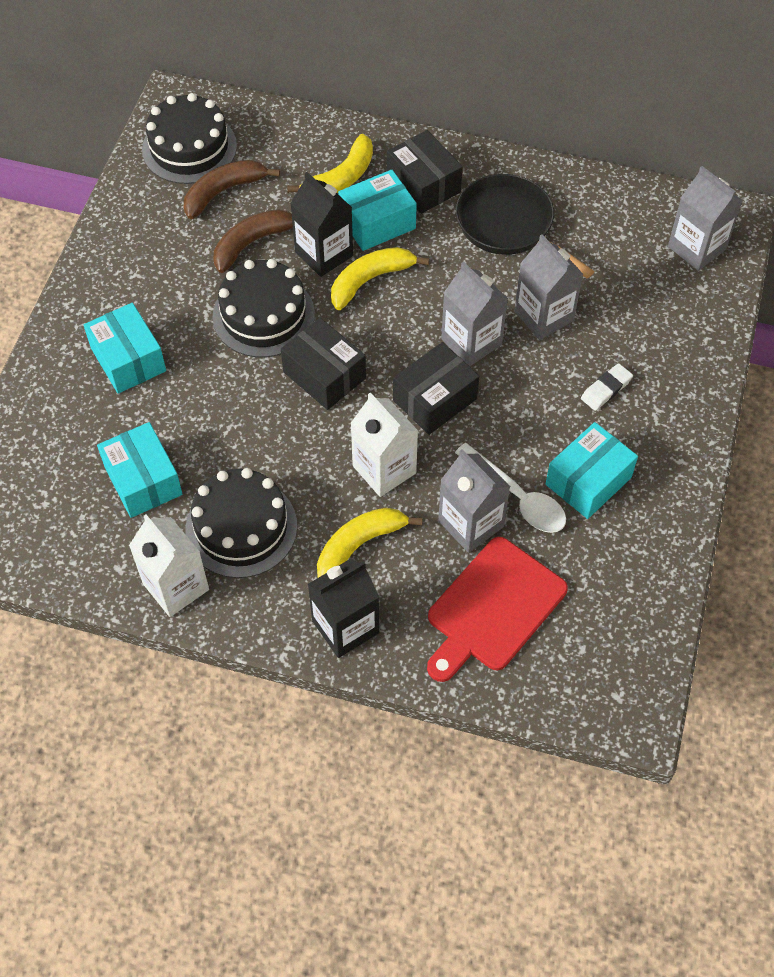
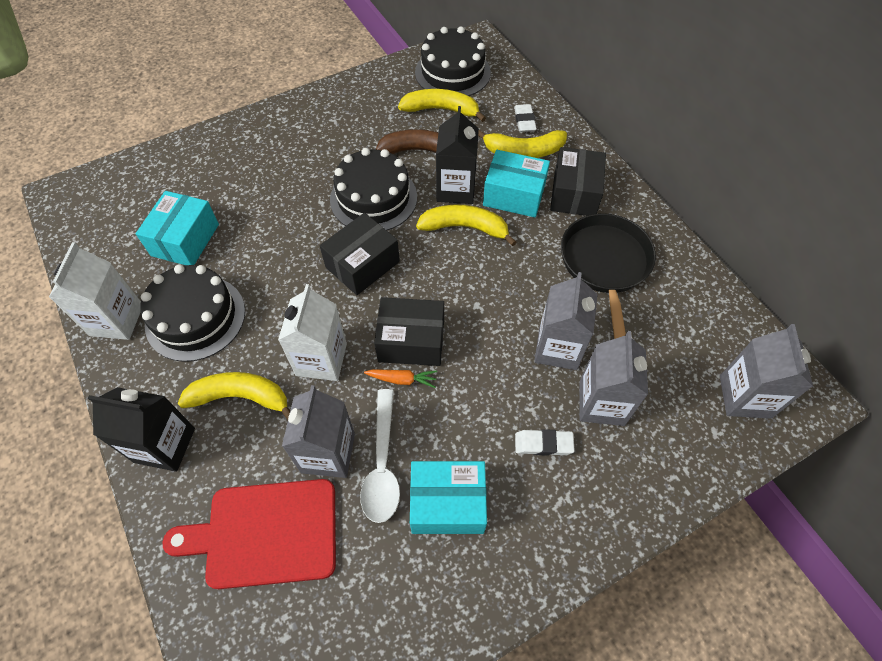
camera: 45 degrees right, 0 degrees up
(128, 359) = (269, 164): turquoise box -> none
(223, 192) = (441, 110): brown banana -> yellow banana
(309, 149) = (524, 121): none -> white eraser
(324, 375) = (362, 264): black box -> black box turned 45 degrees clockwise
(462, 431) = (402, 379): none -> orange carrot
(471, 342) = (483, 323): grey carton -> grey carton (601, 403)

